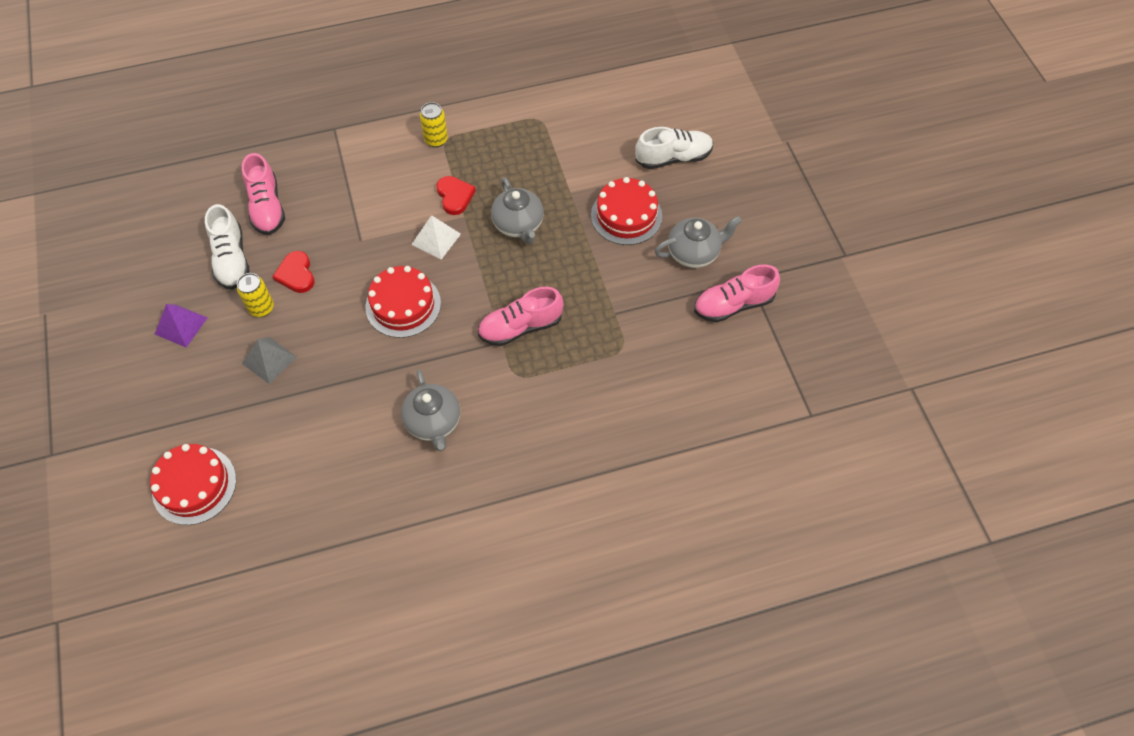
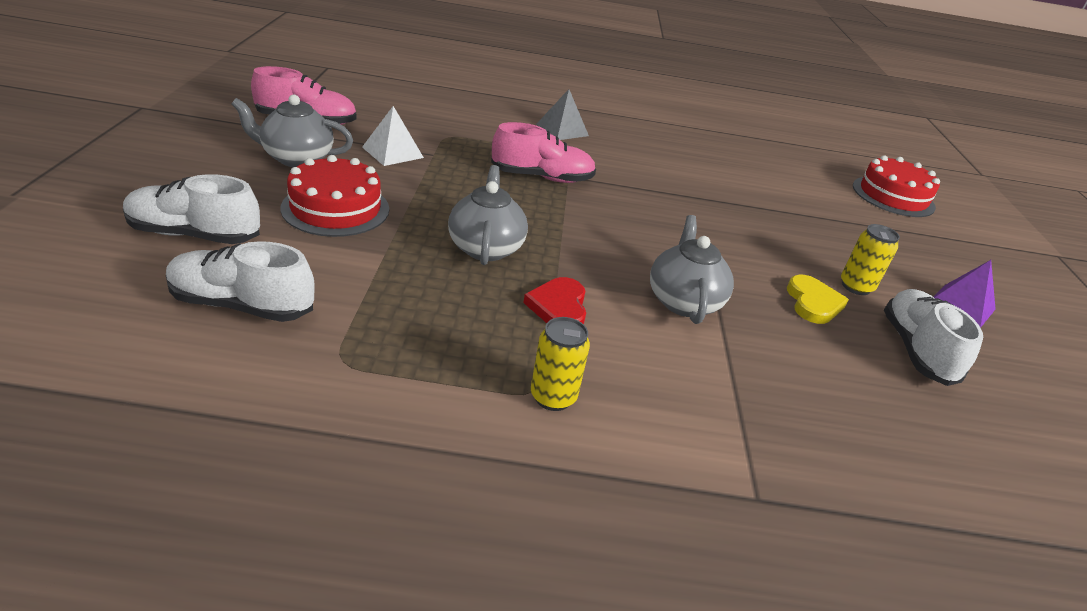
camera: 165 degrees left, 25 degrees down
(267, 207) = (876, 399): pink shoe -> none
(269, 360) = (836, 244): grey pyramid -> grey pyramid (562, 130)
(296, 274) = (813, 303): red heart -> yellow heart
(403, 305) = (671, 232): red cake -> none
(433, 422) = (660, 158): grey teapot -> grey teapot (683, 301)
(436, 239) = (607, 272): white pyramid -> white pyramid (392, 152)
(606, 127) = (242, 305): none -> white shoe

